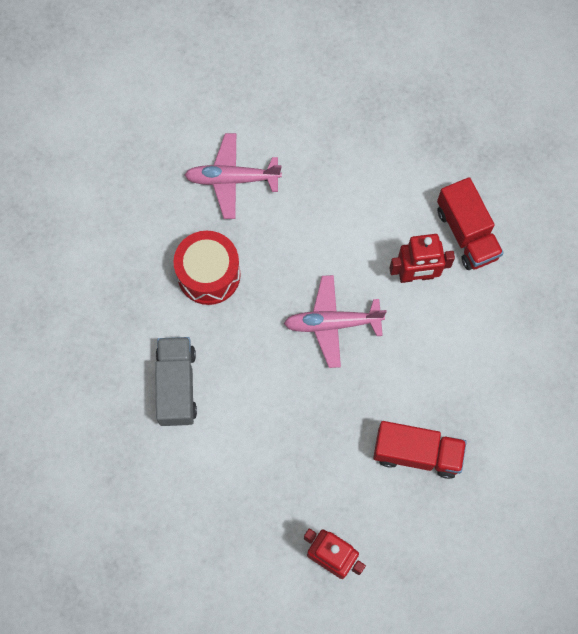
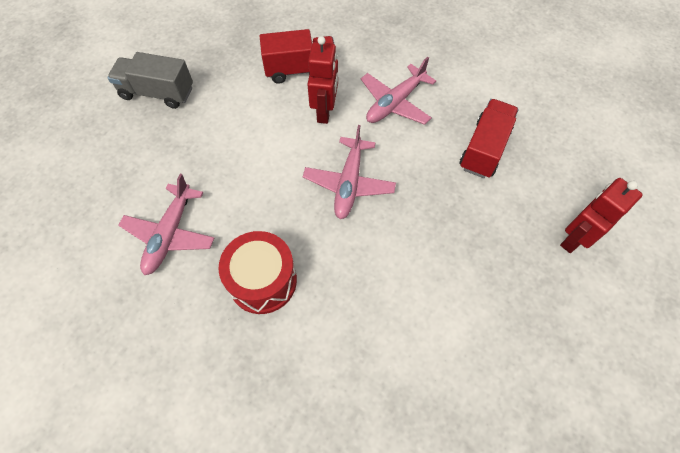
camera: 75 degrees left, 10 degrees down
(177, 386) = (376, 343): grey truck -> grey truck (157, 93)
(451, 346) = (395, 103): none -> pink plane

